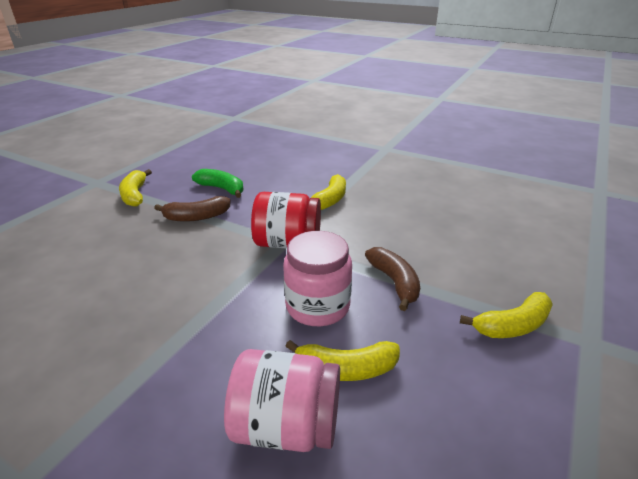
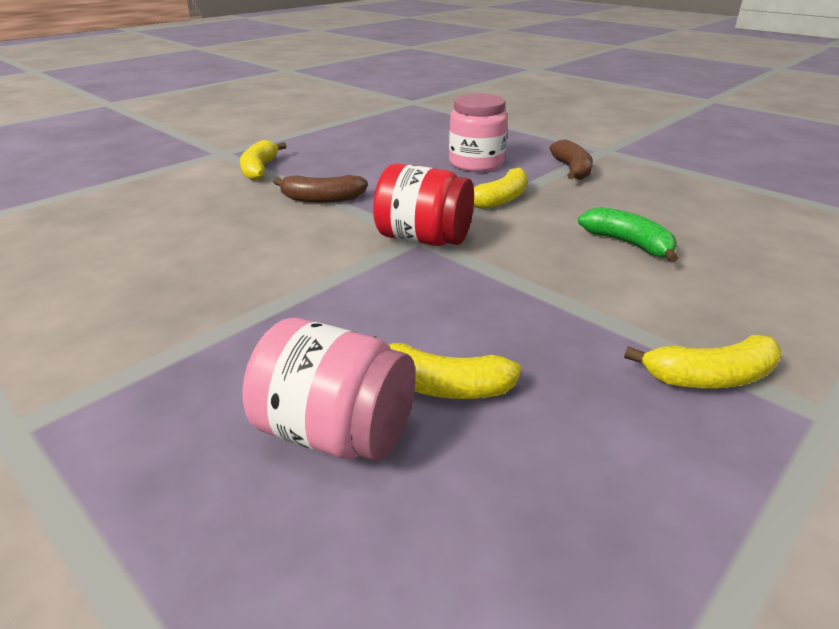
camera: 15 degrees right, 0 degrees up
(222, 189) = (365, 173): green banana -> green banana (628, 244)
(317, 306) = (433, 311): pink jar -> pink jar (476, 163)
(394, 282) = (551, 301): brown banana -> brown banana (572, 170)

